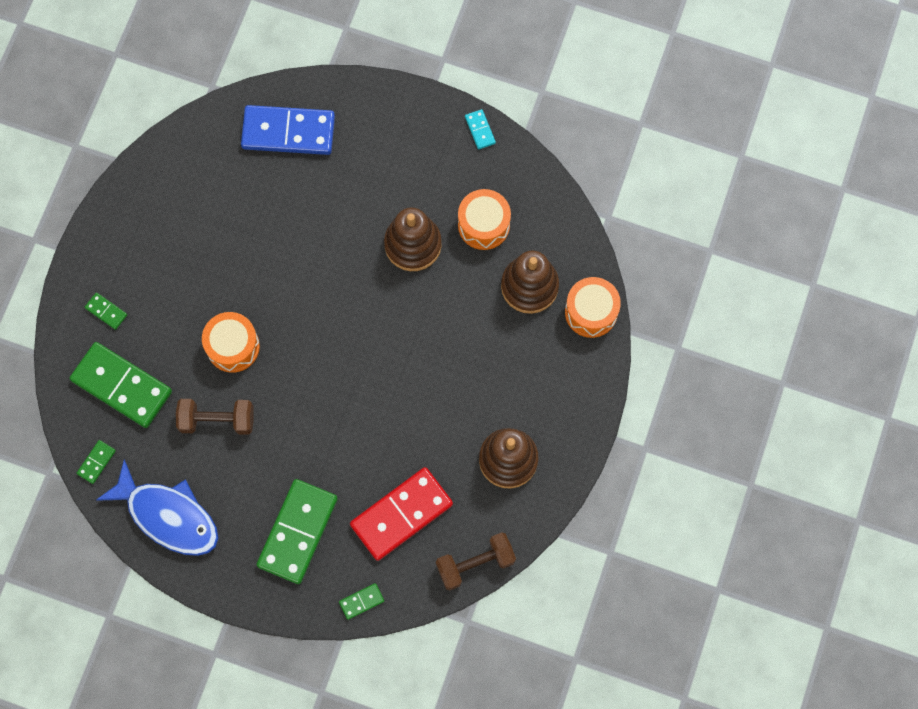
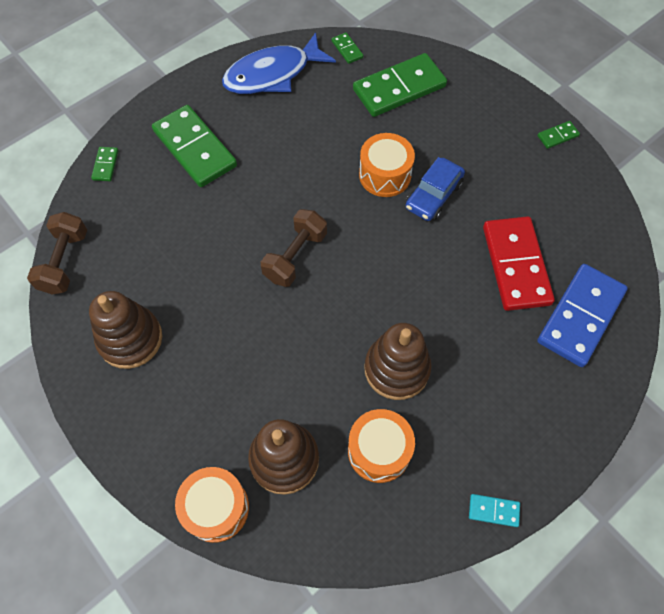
camera: 120 degrees right, 10 degrees down
(106, 311) = (471, 104): green domino -> green domino (557, 136)
(217, 420) = (327, 136): brown dumbbell -> brown dumbbell (295, 256)
(232, 295) = (433, 196): none -> blue car
(401, 515) = (150, 227): red domino -> red domino (515, 265)

